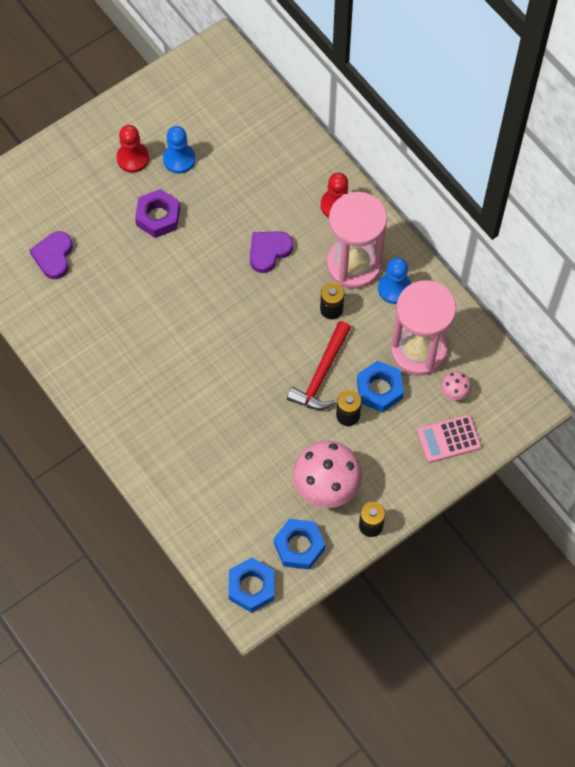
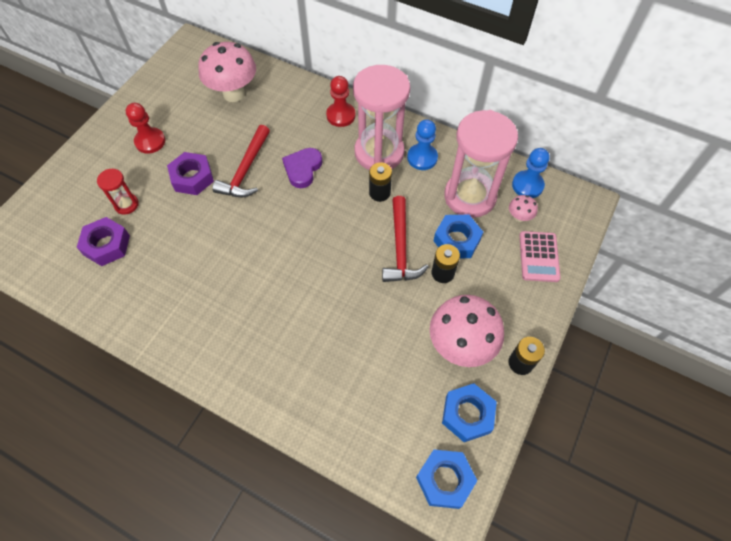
camera: 25 degrees left, 5 degrees down
(53, 256) = (106, 245): purple heart -> purple nut
(86, 221) = (126, 205): none -> red hourglass
(179, 159) = (191, 128): blue pawn -> blue pawn (527, 185)
(212, 230) = (245, 170): none -> red hammer
(238, 134) = (234, 94): none -> pink mushroom
(448, 439) = (539, 257): pink calculator -> pink calculator turned 45 degrees counterclockwise

